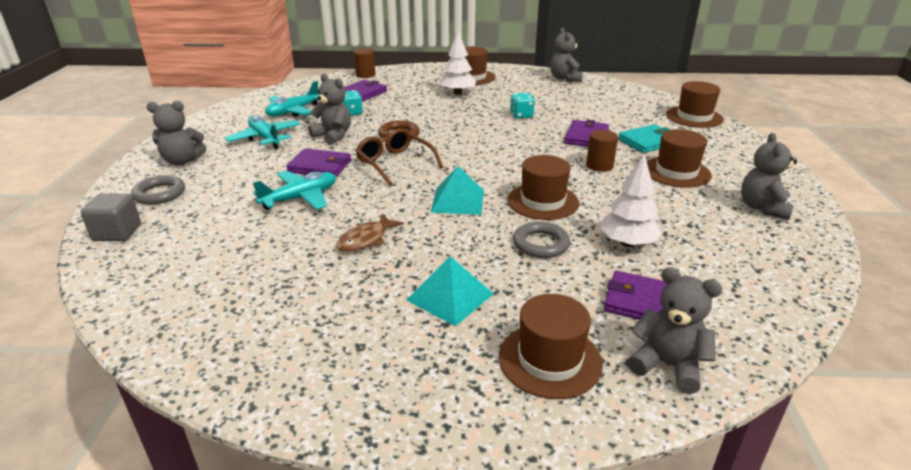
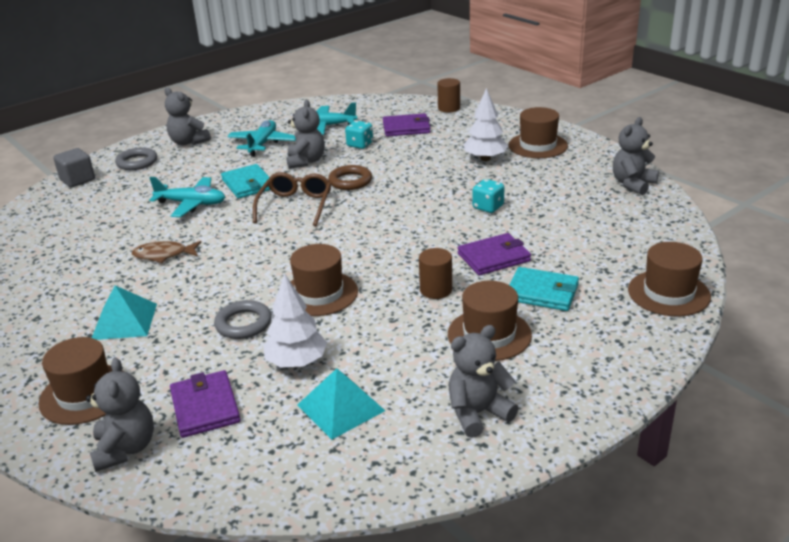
camera: 50 degrees right, 0 degrees up
(320, 166) = (248, 184): purple wallet -> turquoise wallet
(458, 200) = (269, 259): turquoise pyramid -> turquoise pyramid (341, 407)

